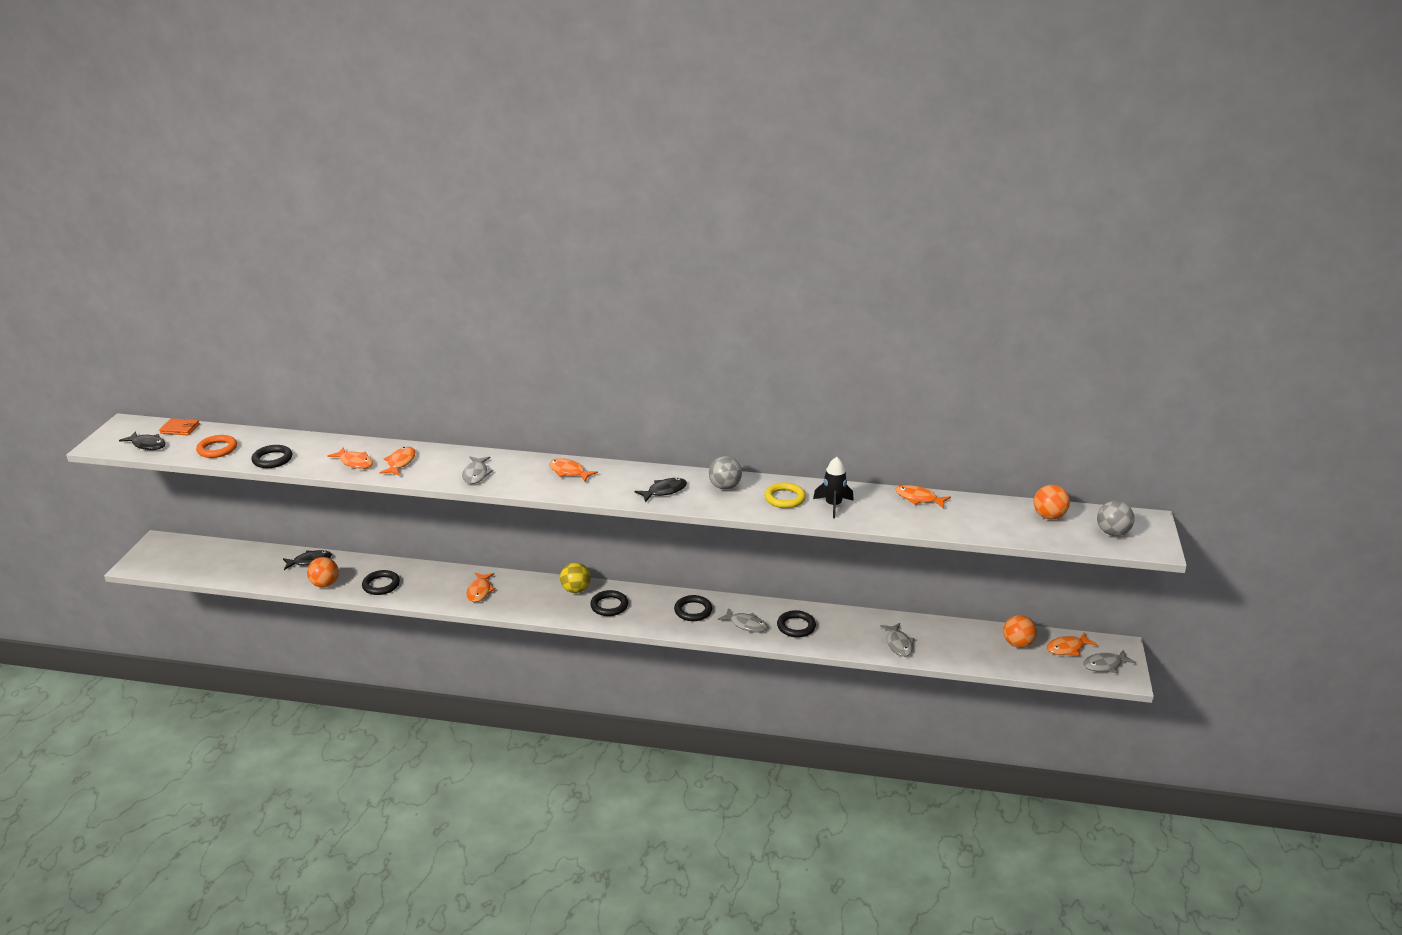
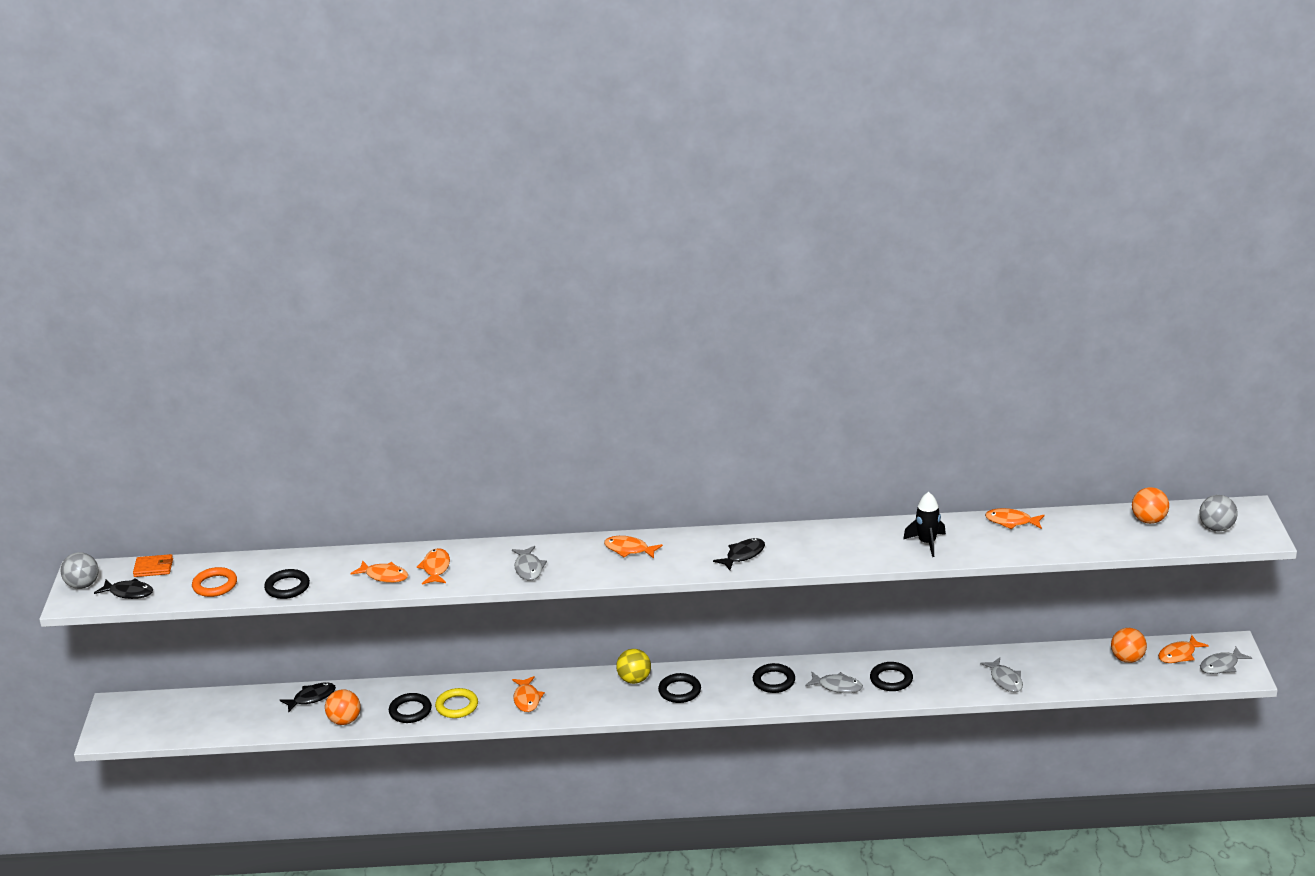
camera: 10 degrees left, 0 degrees up
(725, 487) = (805, 540): grey ball -> grey ball (83, 585)
(784, 498) = (873, 543): yellow ring -> yellow ring (457, 706)

